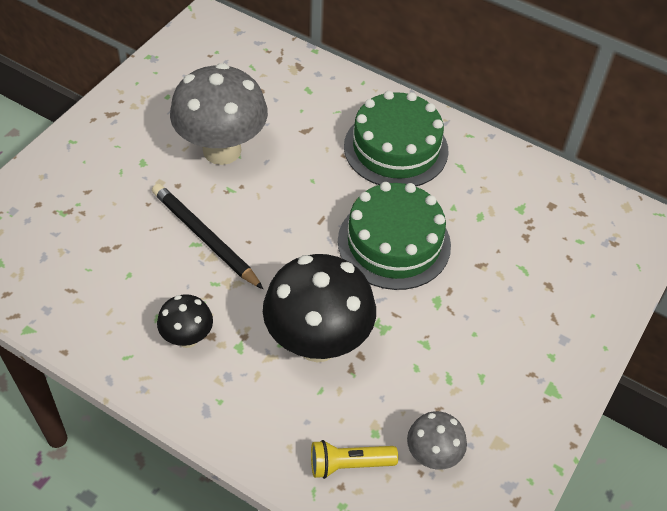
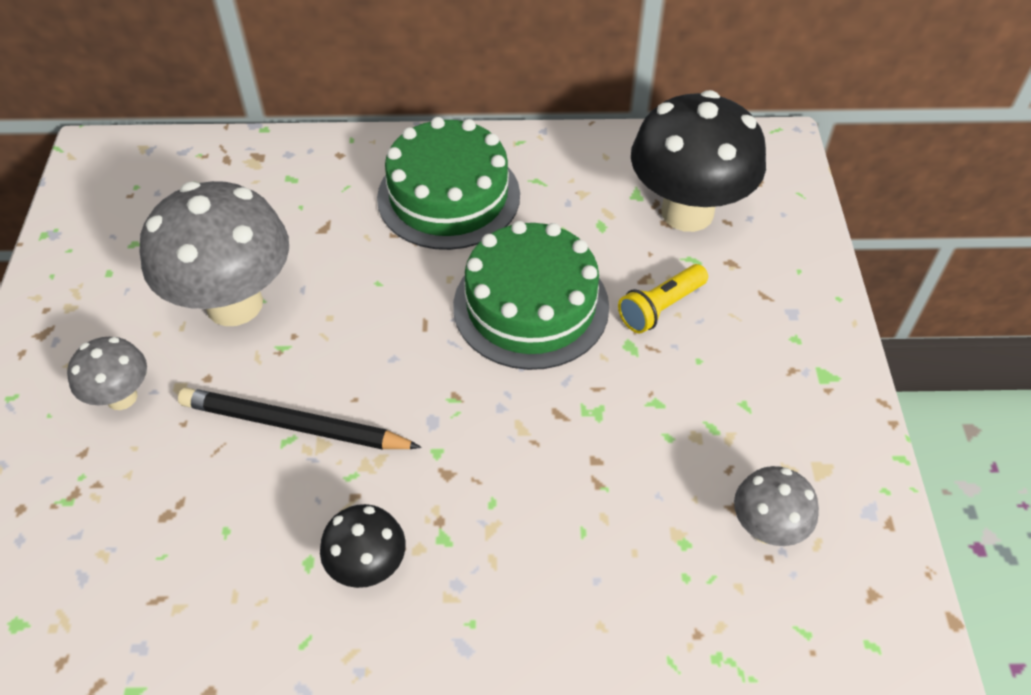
camera: 30 degrees left, 0 degrees up
(126, 171) = (121, 397): none -> grey mushroom
(317, 342) = (535, 475): black mushroom -> black mushroom (687, 212)
(349, 464) = (685, 601): yellow flashlight -> yellow flashlight (660, 308)

